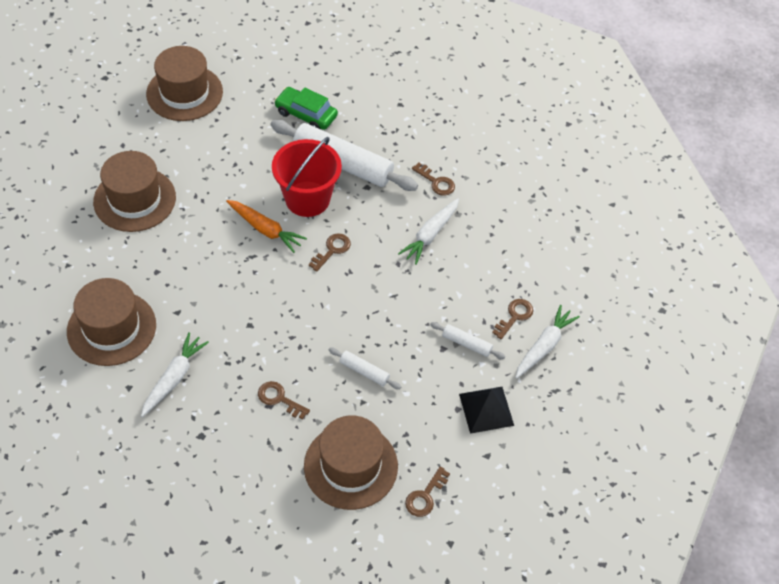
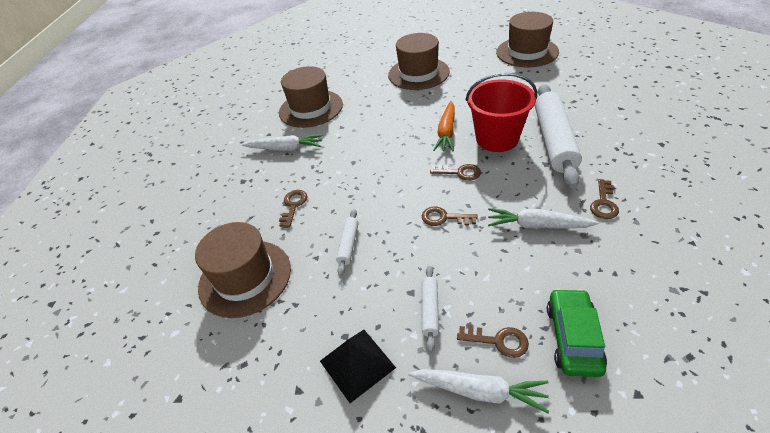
camera: 75 degrees right, 10 degrees down
(306, 114) = (578, 103): green car -> green car (573, 338)
(425, 496) = (229, 351): brown key -> brown key (444, 218)

